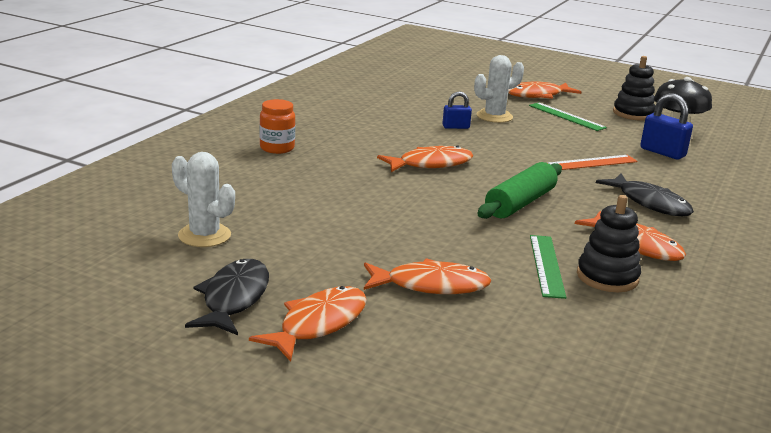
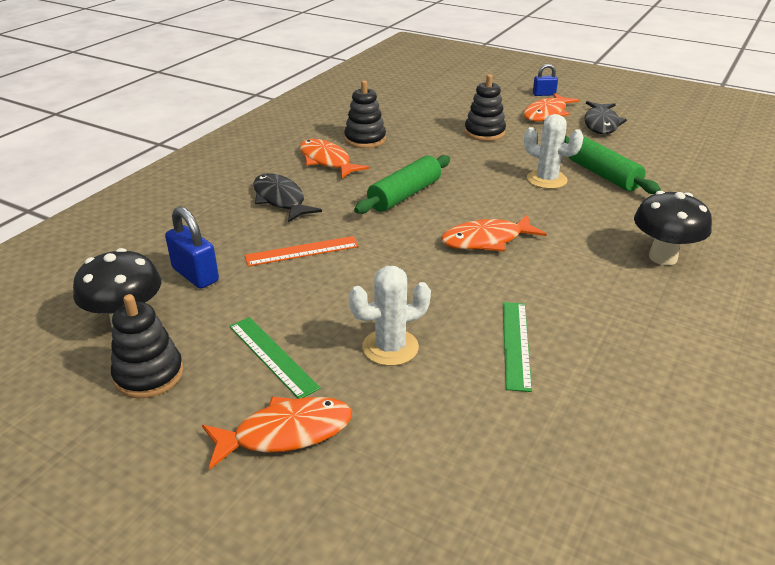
camera: 175 degrees left, 10 degrees up
(204, 235) = (651, 159): white cactus -> white cactus (546, 180)
(277, 148) = (663, 257): orange jar -> black mushroom
(285, 218) = (602, 174): none -> green rolling pin
(431, 285) = (484, 132): orange fish -> black stacking toy
(455, 127) = (453, 314): blue padlock -> blue padlock (544, 94)
(546, 265) = (403, 145): green ruler -> green ruler (516, 344)

